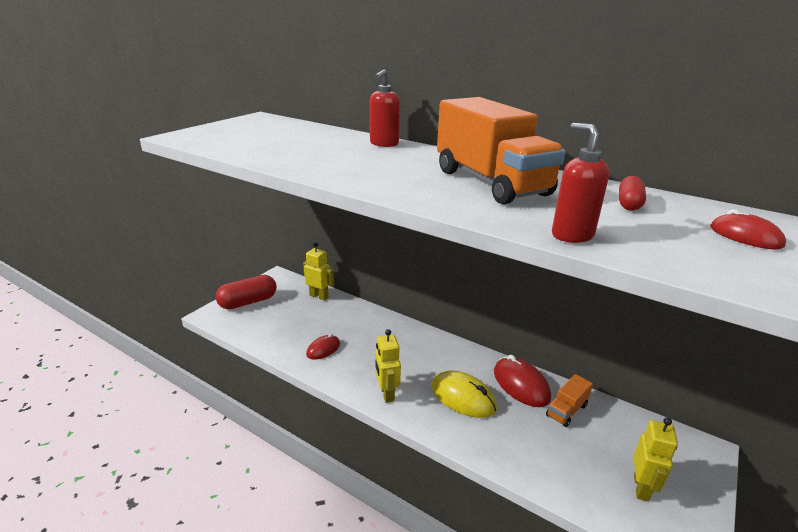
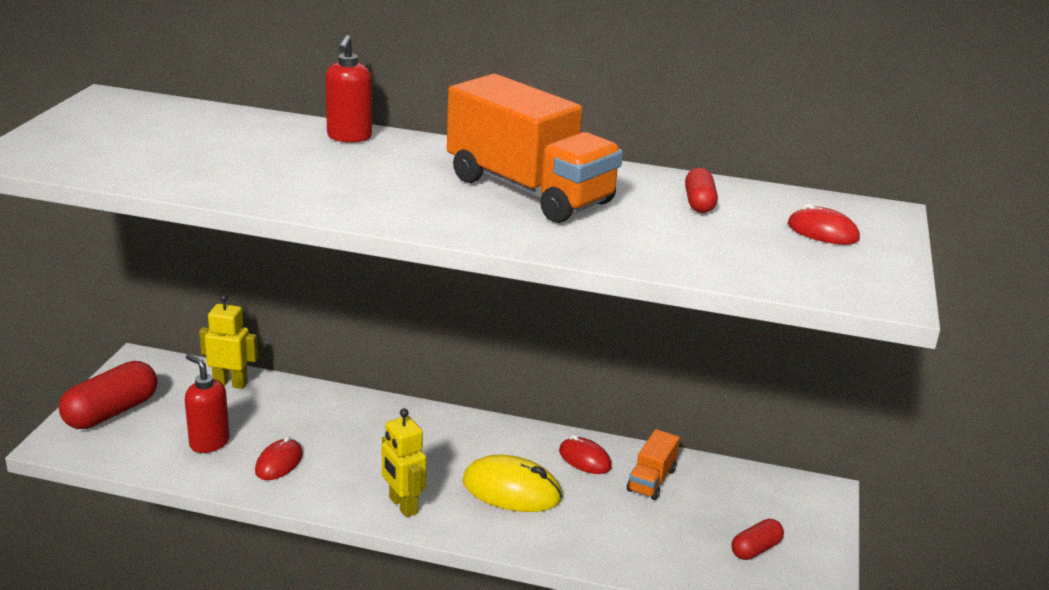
camera: 20 degrees left, 0 degrees up
(521, 384) = (584, 459): red mouse -> red mouse, size x0.61
(571, 235) = (647, 255): red soap dispenser -> red soap dispenser (209, 443)
(641, 488) = (755, 549): yellow robot -> red capsule

